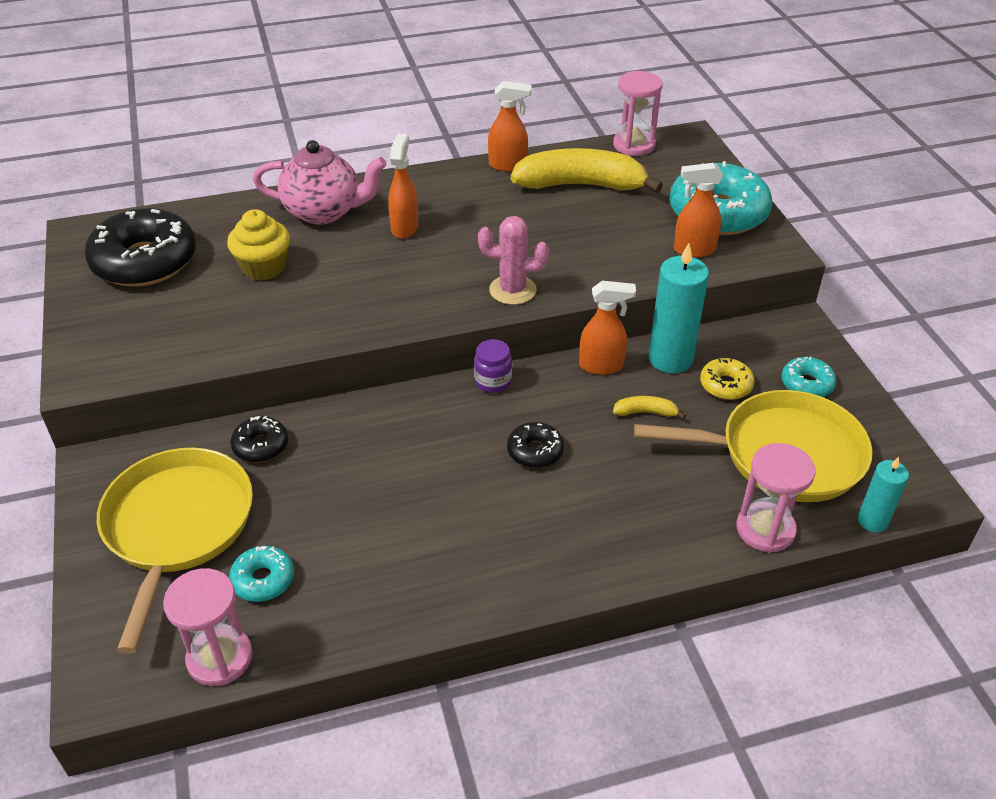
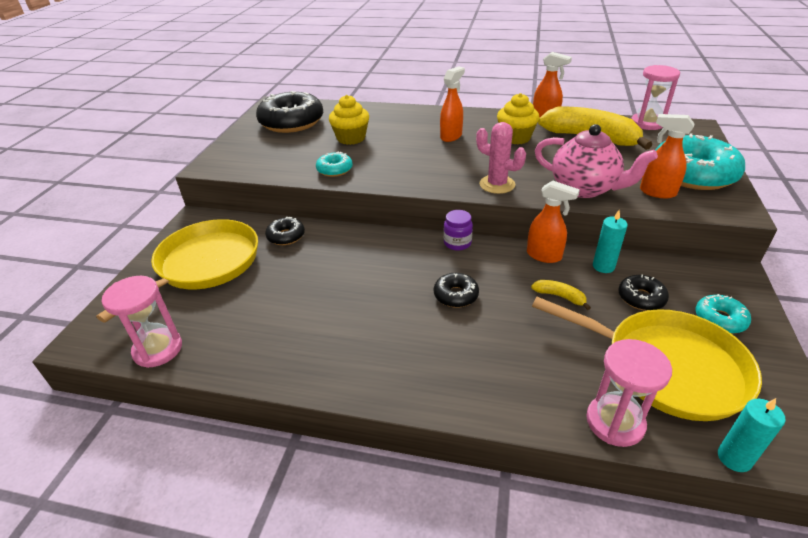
camera: 30 degrees right, 5 degrees down
(263, 580) = (222, 312): turquoise donut -> turquoise donut (334, 170)
(324, 212) = (409, 119): pink teapot -> pink teapot (584, 188)
(490, 208) = (515, 138): none -> yellow cupcake
(670, 359) = (603, 266): turquoise candle -> turquoise candle, size x0.58
(725, 385) = (641, 298): yellow donut -> black donut

